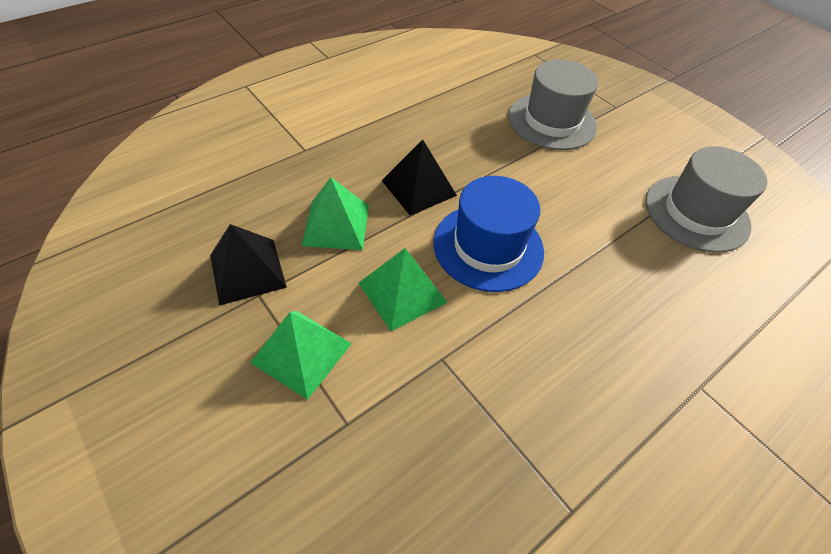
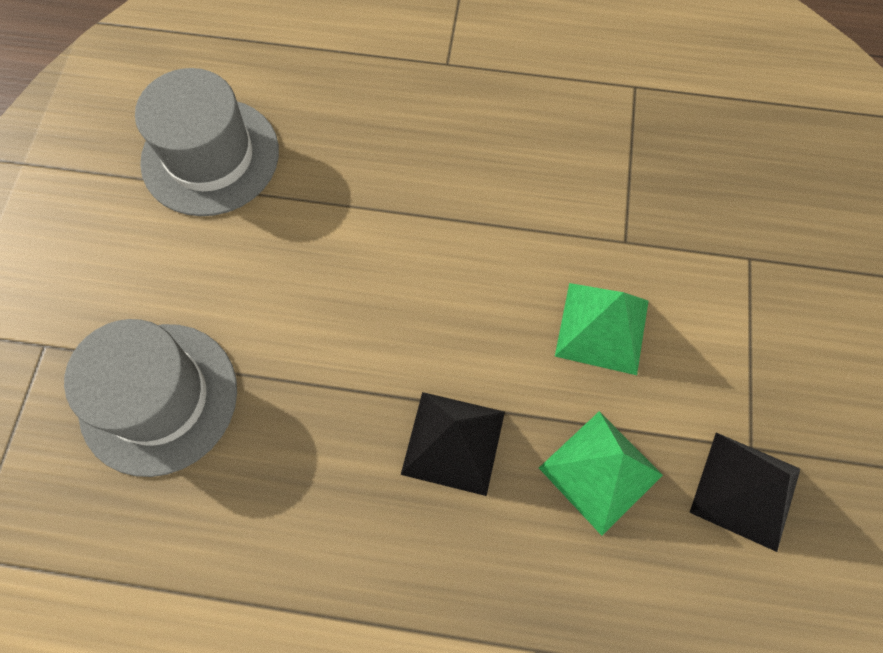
camera: 130 degrees left, 15 degrees up
(301, 352) = (747, 348): green pyramid -> none
(488, 246) = (464, 302): blue hat -> none

